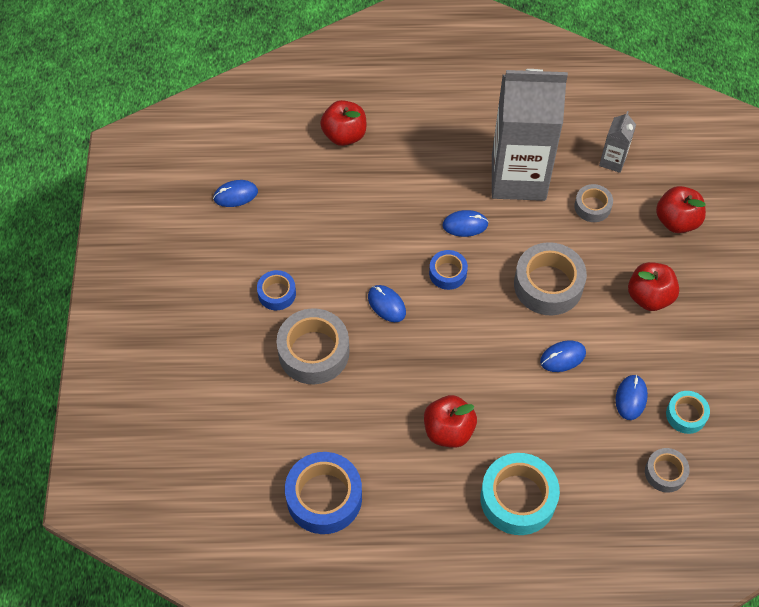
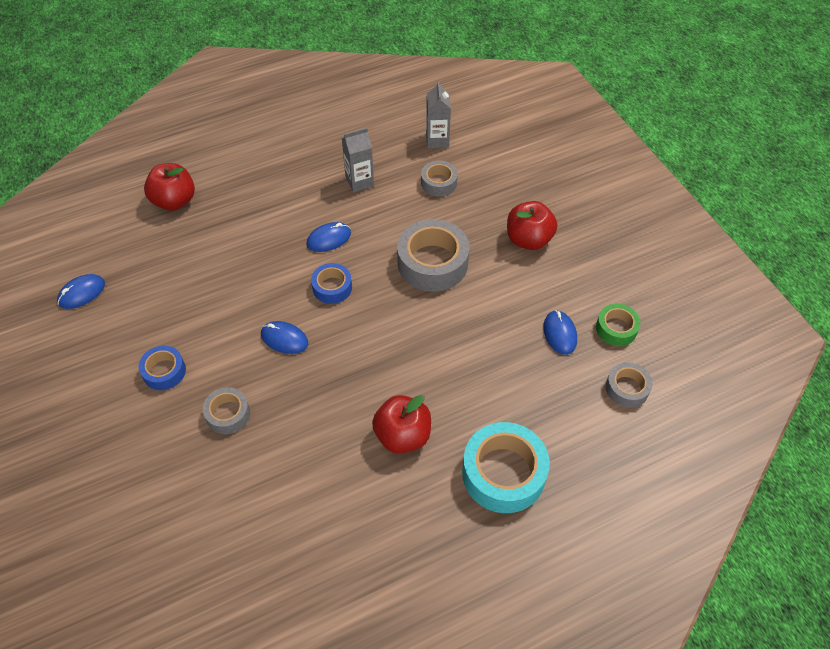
camera: 25 degrees left, 5 degrees down
(313, 352) = (228, 414): grey tape -> grey tape, size x0.55
(324, 497) = (303, 561): blue tape -> none
(518, 177) = (359, 181): grey carton -> grey carton, size x0.42
(562, 357) = (478, 322): blue mouse -> none
(676, 221) = (518, 169): red apple -> none
(686, 415) = (616, 329): turquoise tape -> green tape

